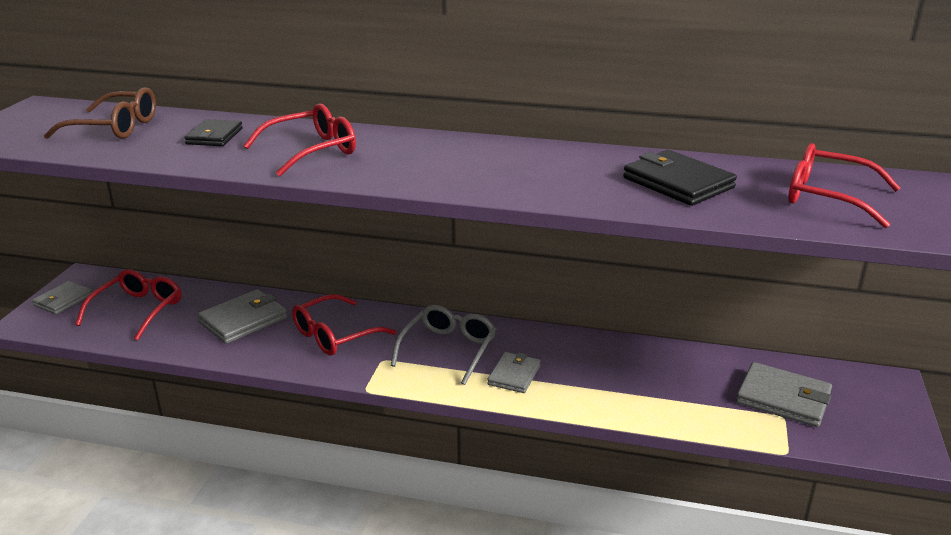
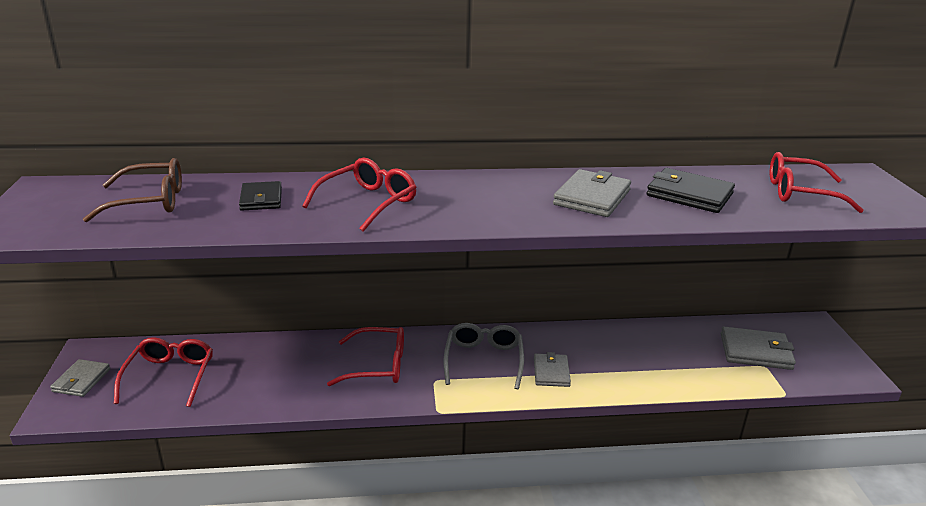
camera: 20 degrees left, 0 degrees up
(243, 320) = (282, 367): grey wallet -> grey wallet (592, 197)
(335, 335) = (377, 365): red glasses -> red glasses turned 120 degrees counterclockwise

